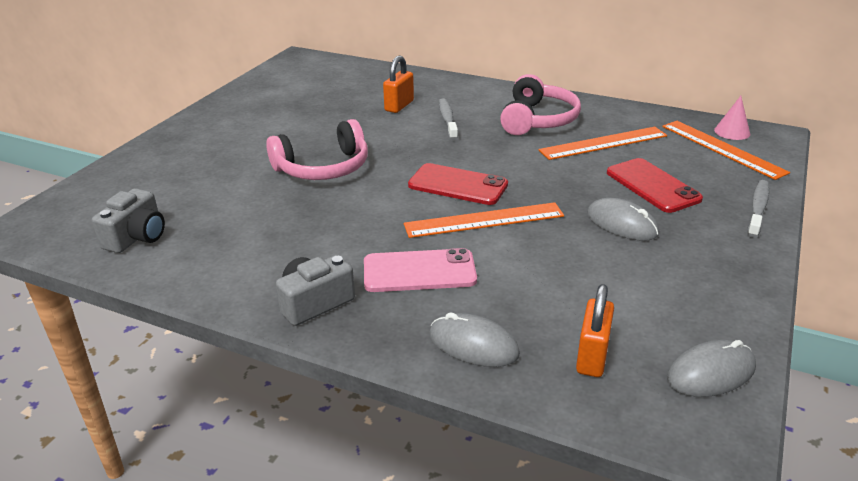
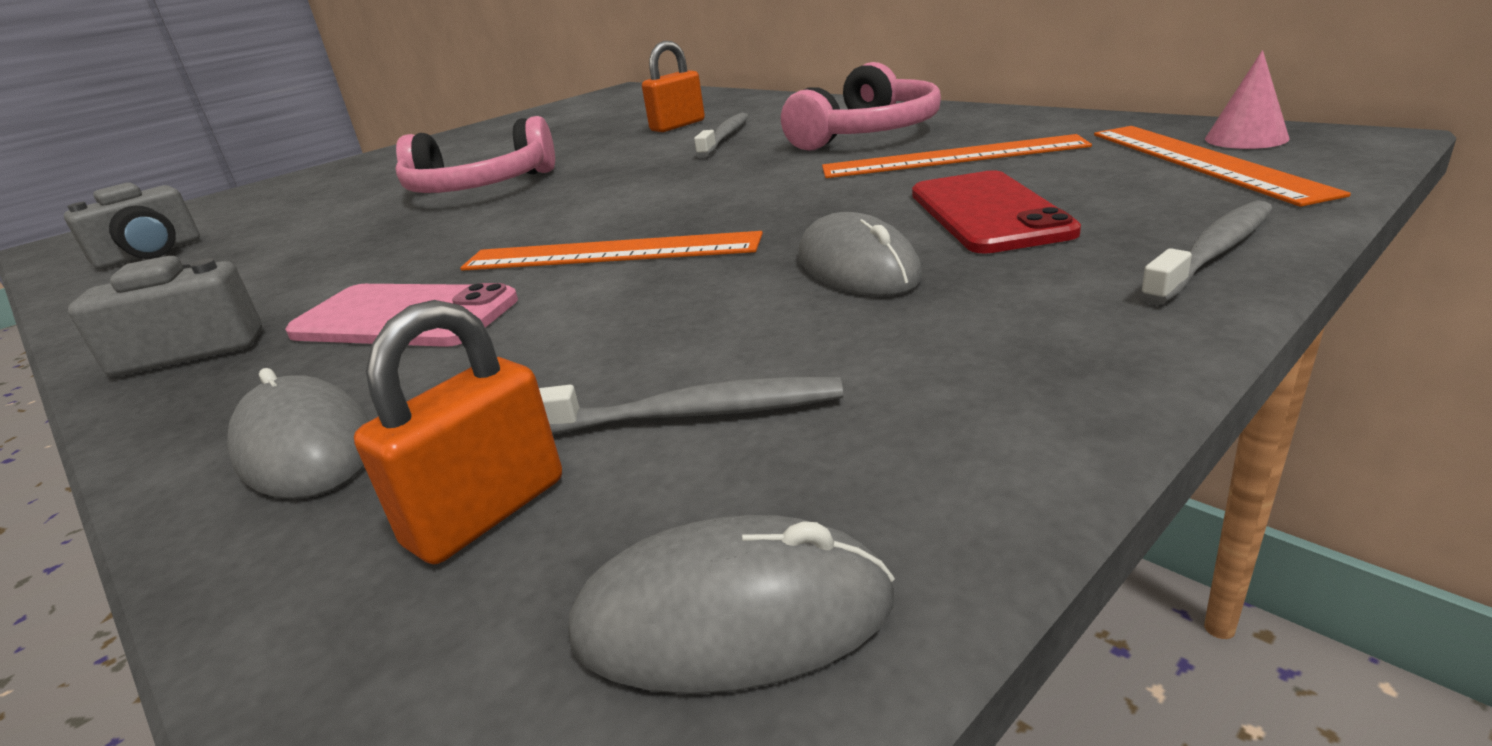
camera: 25 degrees right, 5 degrees down
(458, 185) = (634, 207): red phone -> none
(625, 307) = (690, 414): none -> grey toothbrush

